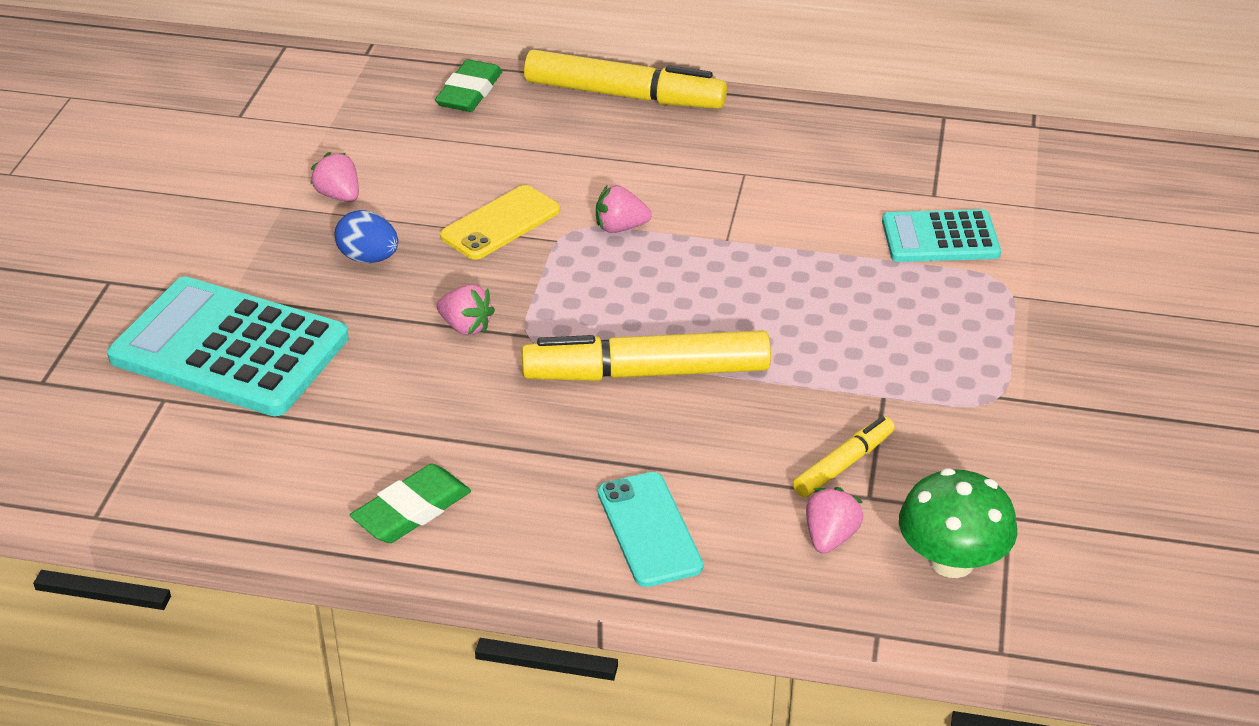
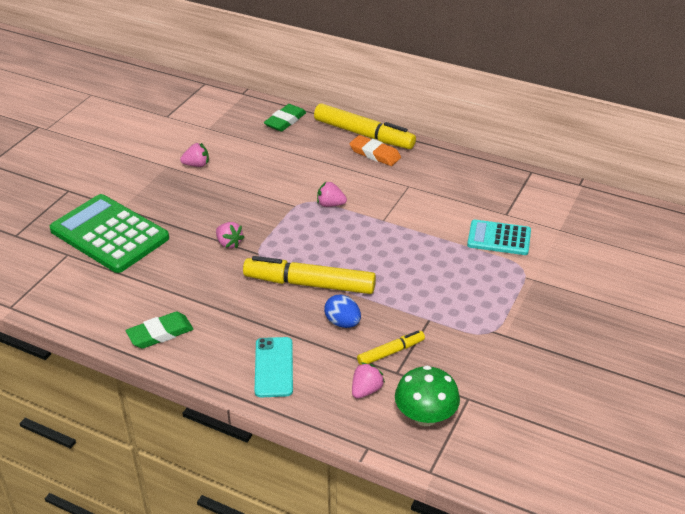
camera: 15 degrees right, 0 degrees up
(229, 349) = (109, 234): turquoise calculator -> green calculator
(339, 196) = (196, 165): pink strawberry -> pink strawberry turned 105 degrees clockwise
(368, 258) = (197, 199): blue egg -> blue egg (342, 323)
(500, 223) = (270, 192): yellow phone -> none
(659, 126) = (375, 154): none -> orange eraser

